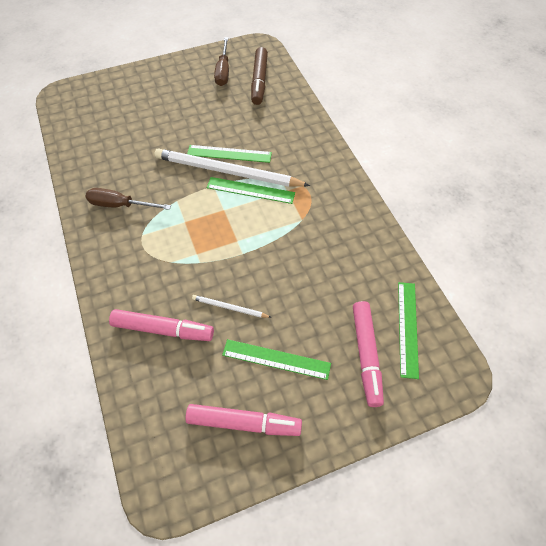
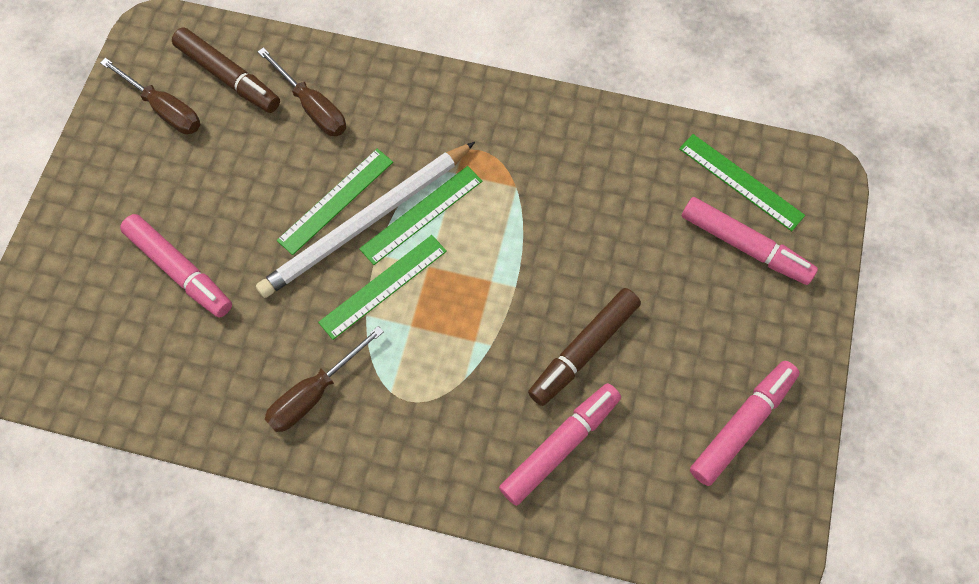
camera: 55 degrees left, 10 degrees up
(147, 122) = (180, 270): none -> pink marker
(229, 307) = (583, 350): white pencil -> brown marker
(271, 117) = (312, 107): none -> brown screwdriver
(276, 359) = (687, 341): green ruler -> green ruler (383, 286)

